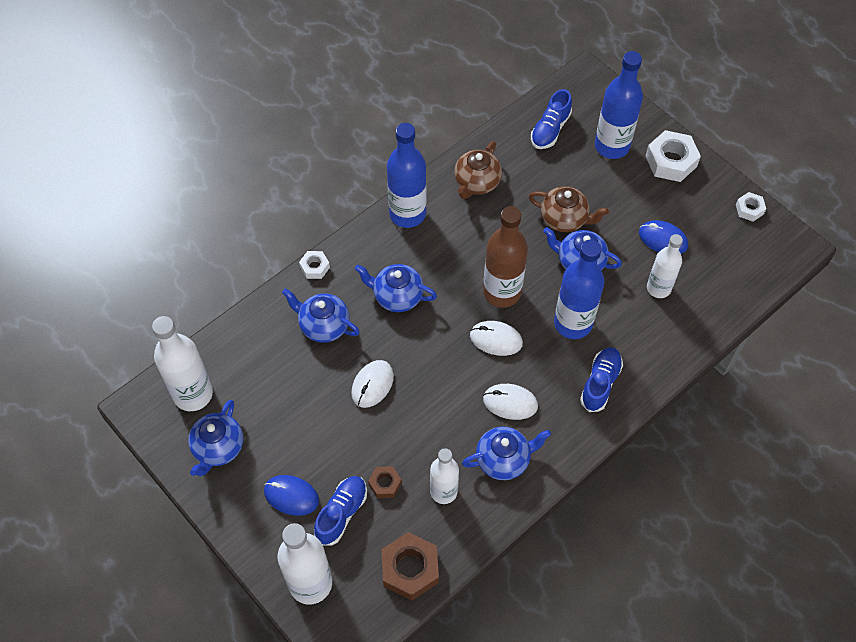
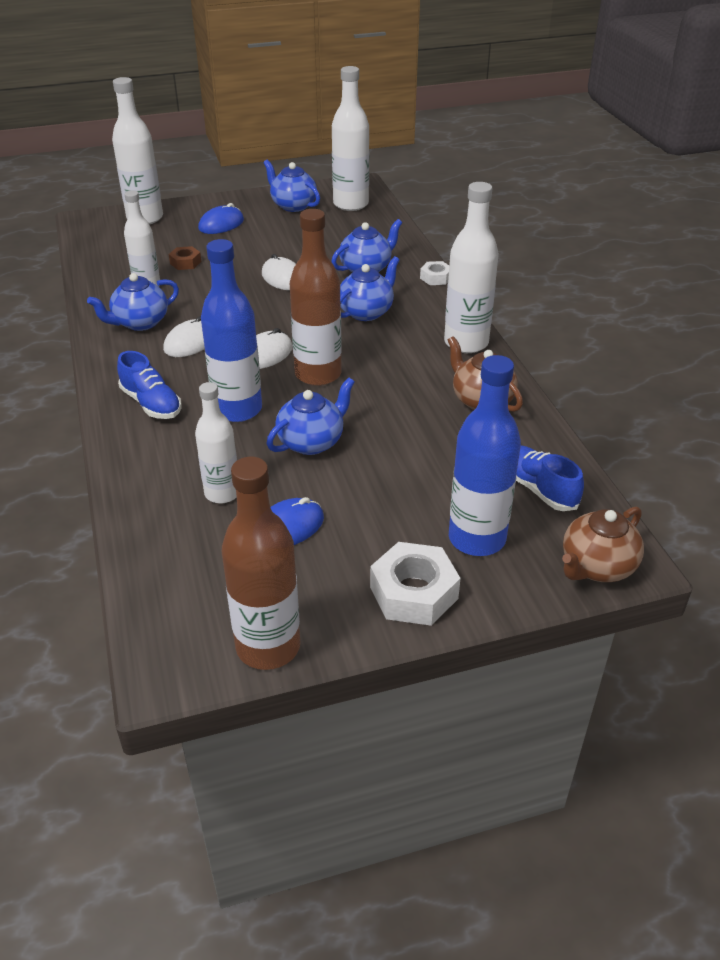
camera: 115 degrees right, 20 degrees down
(341, 513) = (183, 240): blue shoe -> none
(407, 214) = (466, 343): blue bottle -> white bottle
(410, 569) = (104, 256): brown nut -> none
(503, 459) = (140, 323): blue teapot -> blue teapot turned 45 degrees clockwise
(564, 219) = (382, 451): brown teapot -> brown teapot (596, 567)
(749, 209) = (268, 646): white nut -> brown bottle

